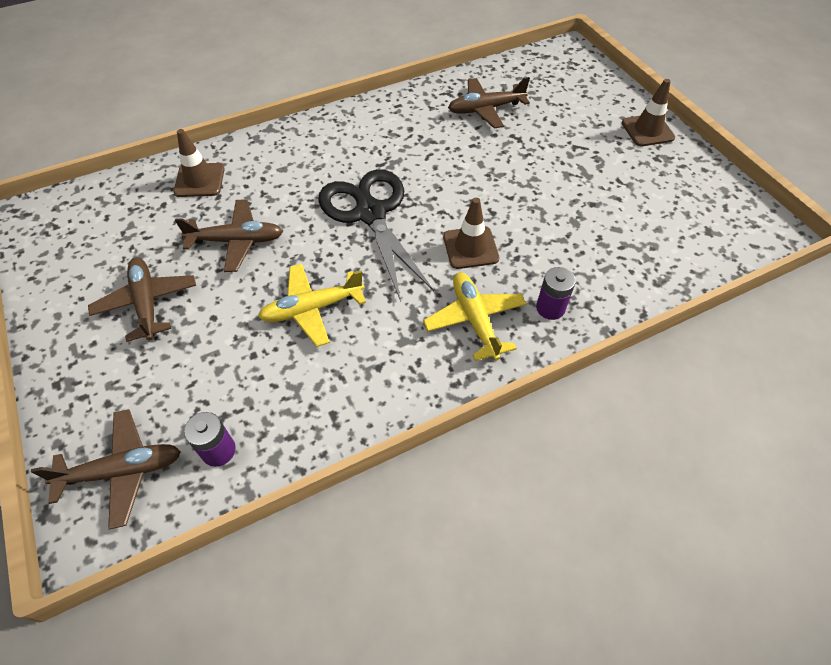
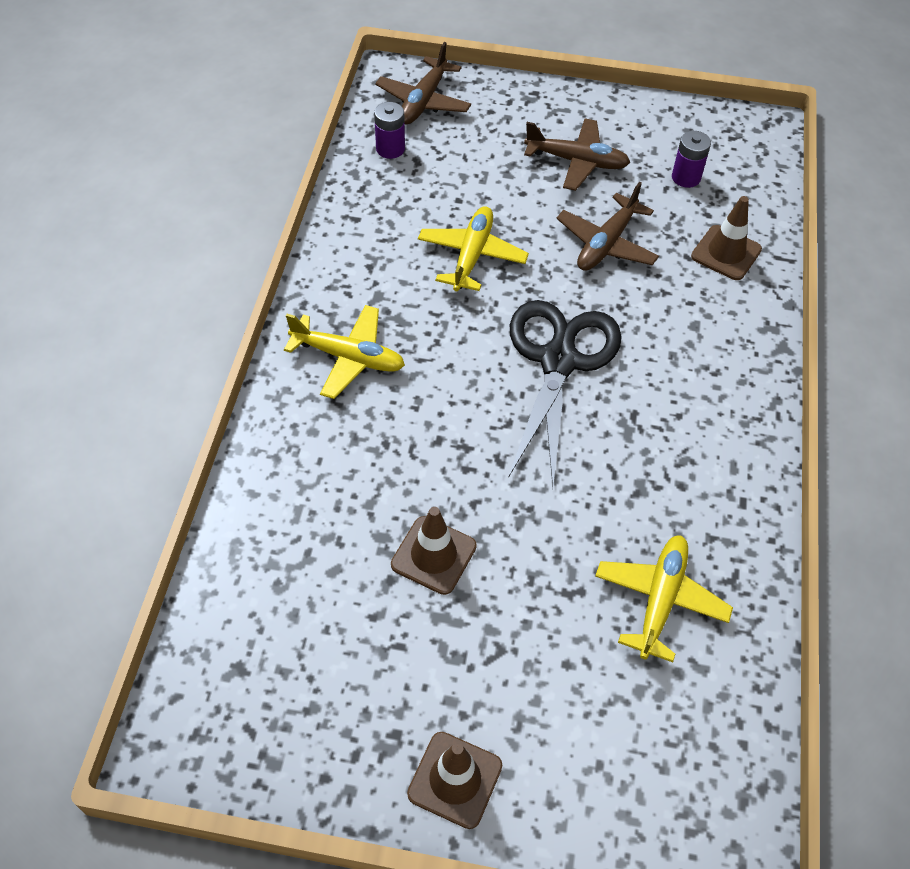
camera: 125 degrees right, 0 degrees up
(370, 213) = (558, 360): black scissors -> black scissors turned 90 degrees counterclockwise
(470, 247) = (435, 413): brown traffic cone -> brown traffic cone (433, 555)
(485, 109) = (660, 600): brown plane -> yellow plane
(550, 308) = (302, 424): purple battery -> purple battery (686, 177)

